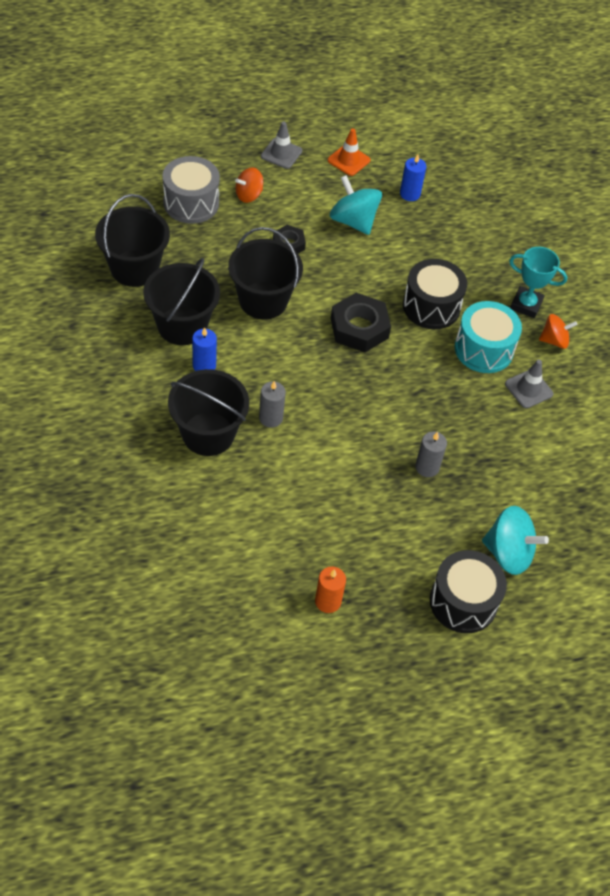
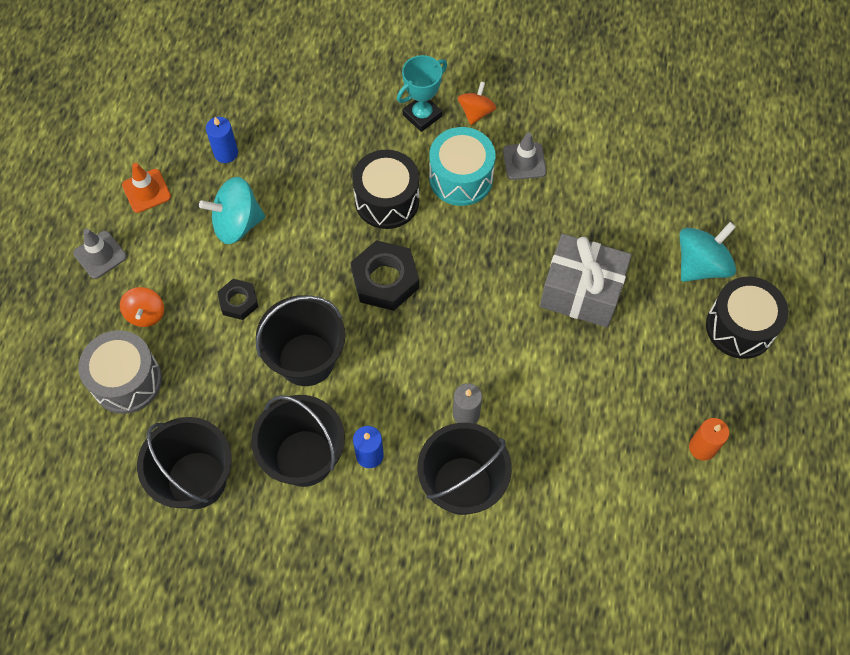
camera: 60 degrees left, 10 degrees up
(427, 467) = (581, 292): grey candle -> grey gift

